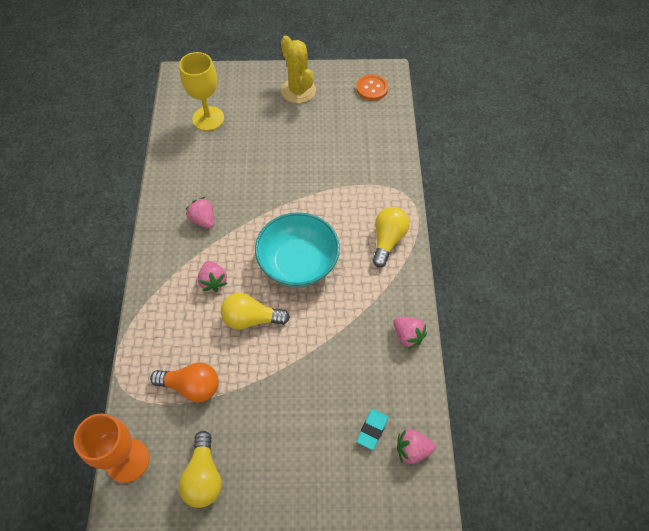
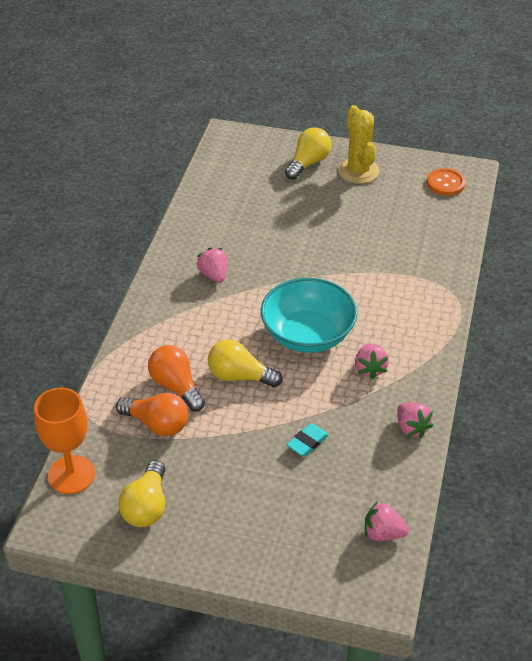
camera: 15 degrees right, 15 degrees down
(199, 342) = (176, 386): none -> orange light bulb
(208, 118) = (247, 181): yellow goblet -> none
(213, 281) = (208, 334): pink strawberry -> pink strawberry (370, 369)
(372, 430) = (343, 505): turquoise eraser -> turquoise eraser (307, 442)
(388, 240) = (417, 333): yellow light bulb -> yellow light bulb (308, 163)

